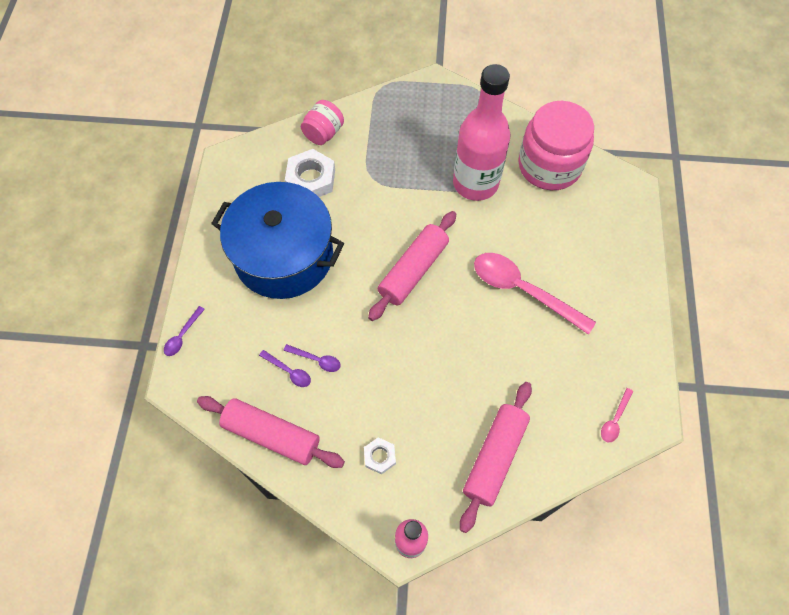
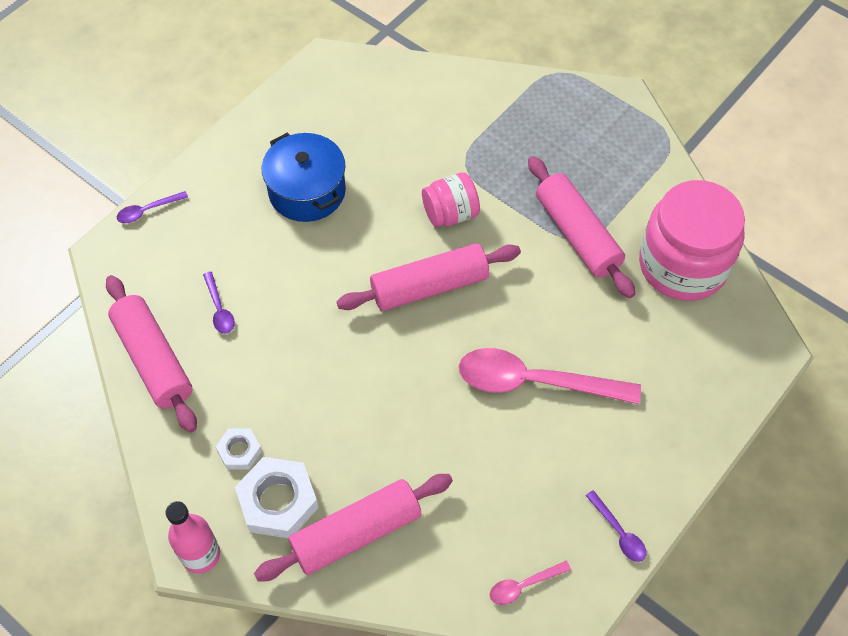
camera: 35 degrees right, 5 degrees down
(284, 256) = (307, 191): blue pot -> blue pot, size x0.62
(311, 179) = (398, 129): white nut -> white nut (278, 501)
(316, 360) = (255, 314): purple spoon -> purple spoon (618, 532)
(323, 133) = (450, 88): pink jar -> pink jar (450, 214)
(475, 183) = (577, 235): pink bottle -> pink rolling pin
(523, 290) = (535, 382): pink spoon -> pink spoon turned 60 degrees counterclockwise

